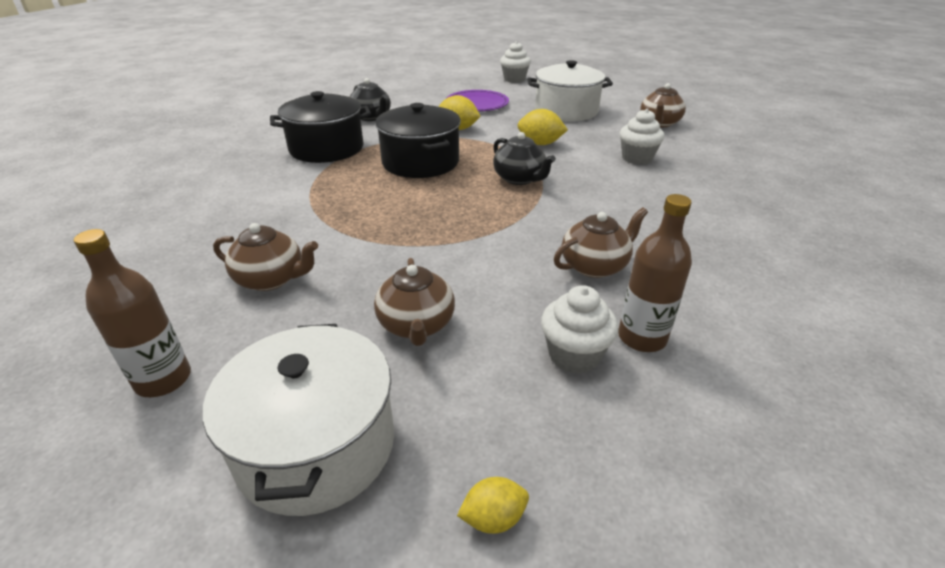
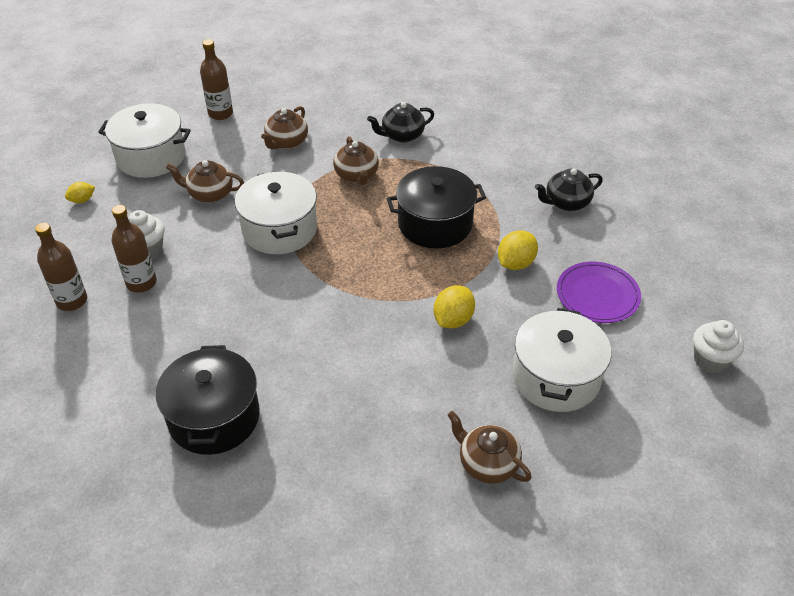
camera: 105 degrees right, 10 degrees up
(326, 148) = (486, 169): black pot -> black pot (214, 417)
(469, 245) = (279, 229): none -> white pot
(493, 518) = (82, 200): yellow lemon -> yellow lemon turned 60 degrees clockwise
(519, 179) = (374, 282): black teapot -> black teapot (402, 135)
(595, 266) = (220, 287): brown teapot -> brown teapot (356, 175)
(637, 158) = (387, 390): white cupcake -> none
(740, 406) = (72, 301): none -> brown bottle

